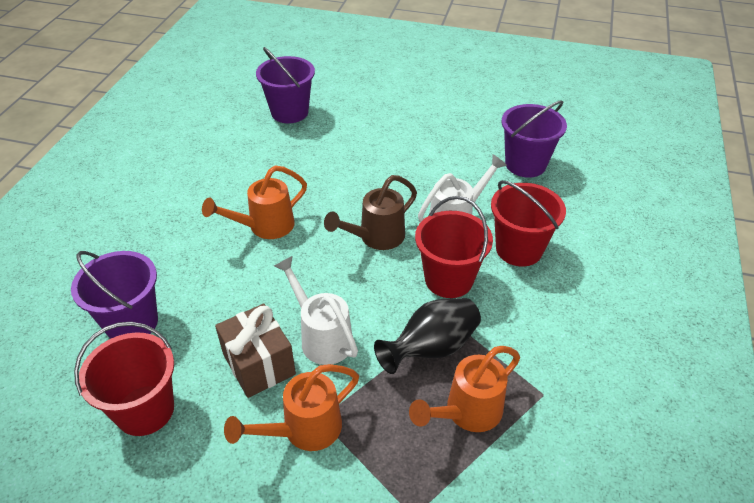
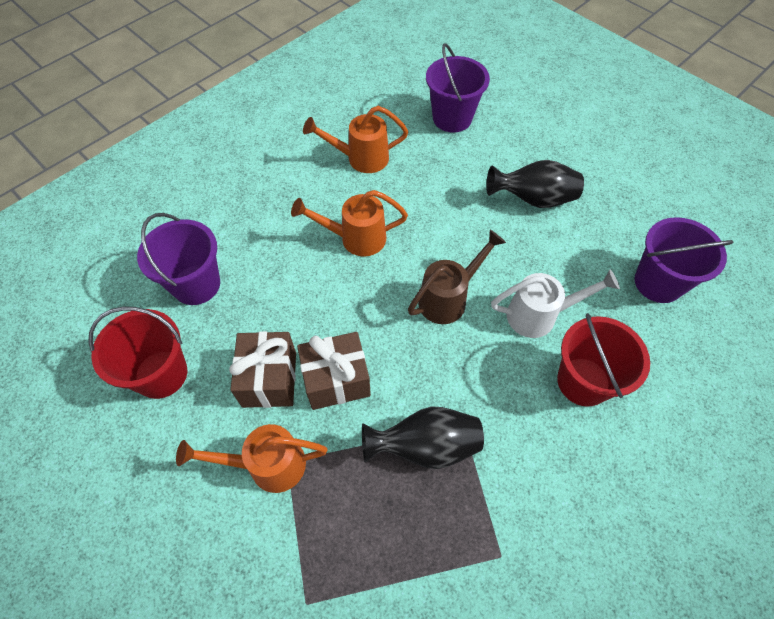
camera: 30 degrees right, 15 degrees up
(321, 337) = (336, 380): white watering can -> brown gift
(376, 237) = (448, 298): brown watering can -> brown watering can turned 150 degrees clockwise
(396, 145) = (533, 199): none -> black vase
(449, 279) = (489, 380): red bucket -> none
(467, 412) = (416, 532): orange watering can -> orange watering can (361, 158)

